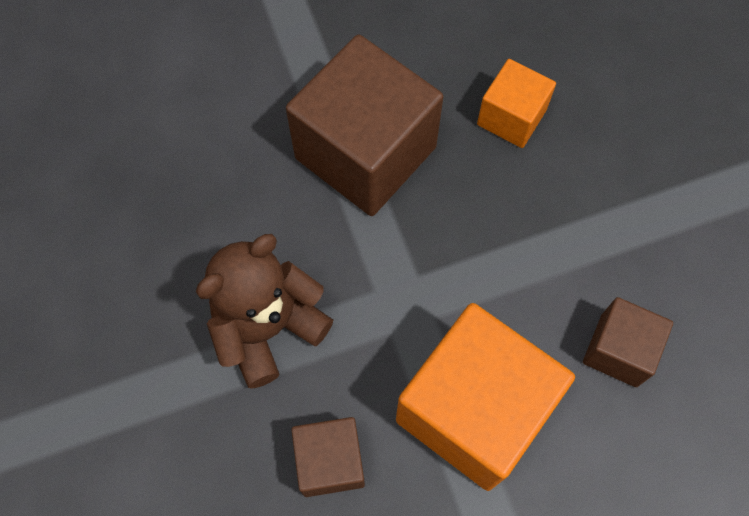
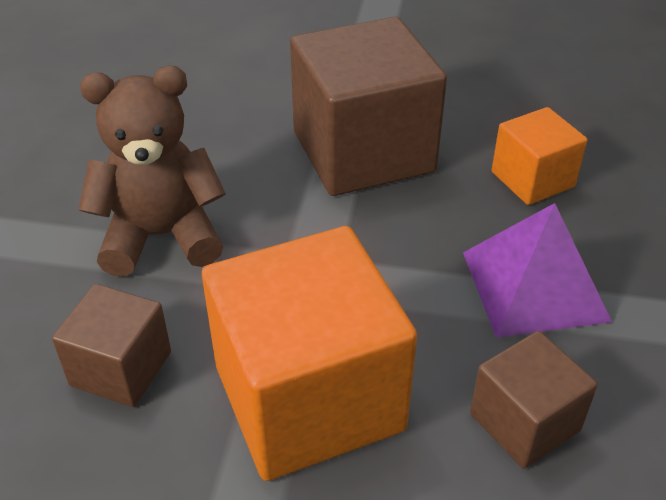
camera: 30 degrees right, 25 degrees down
(566, 227) = (534, 286): none -> purple pyramid

